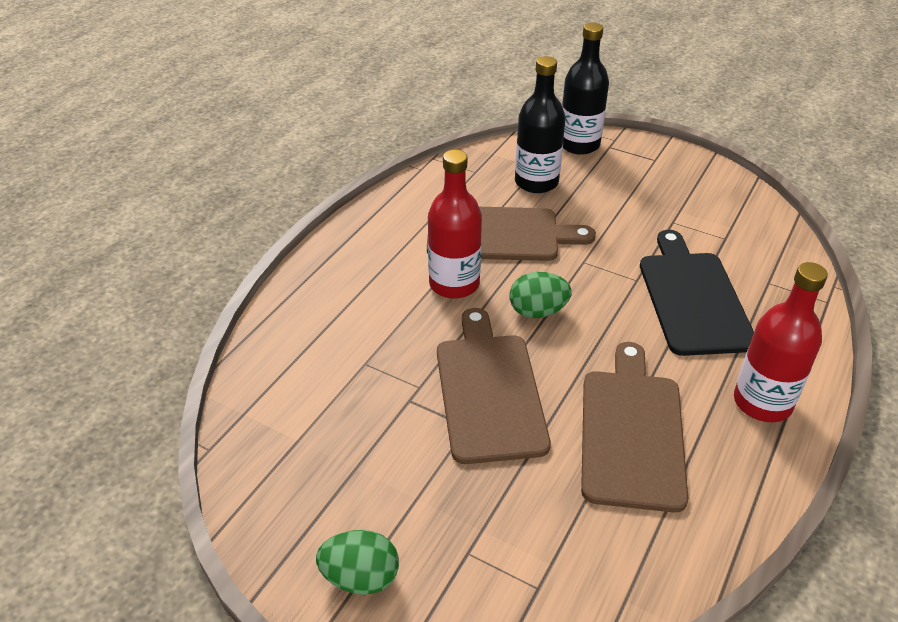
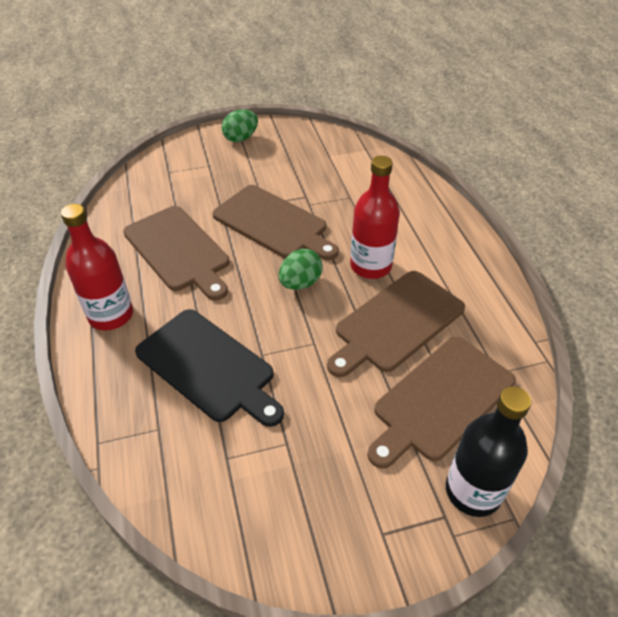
camera: 135 degrees right, 5 degrees up
(536, 182) = (440, 400): black bottle -> brown cutting board

